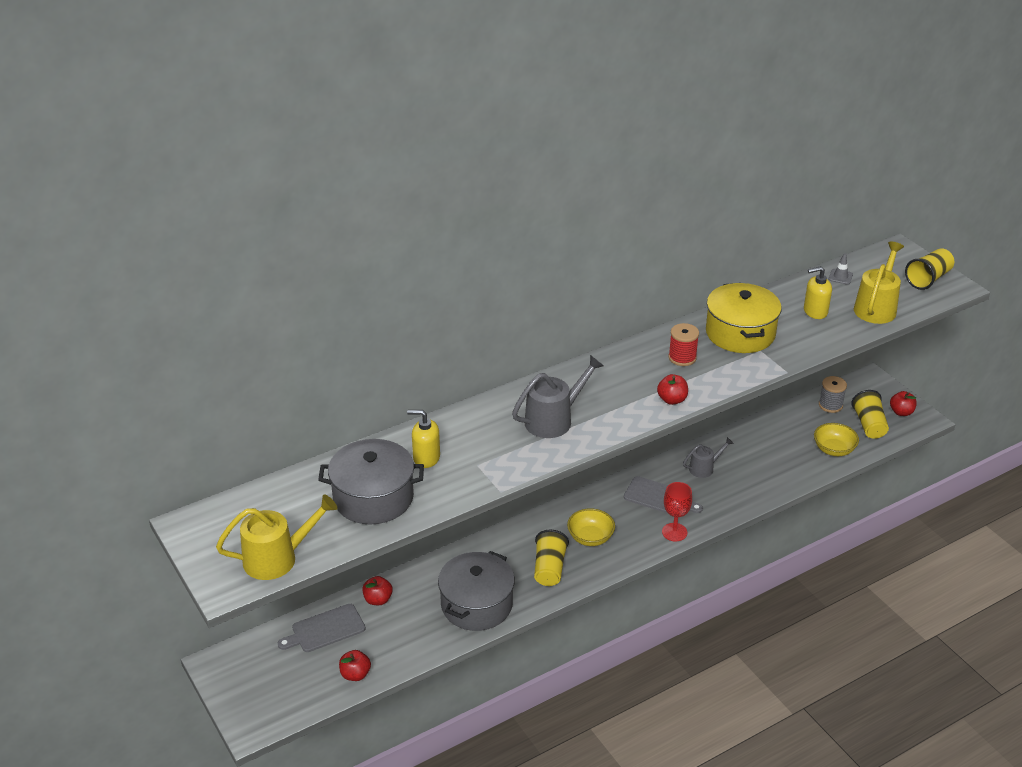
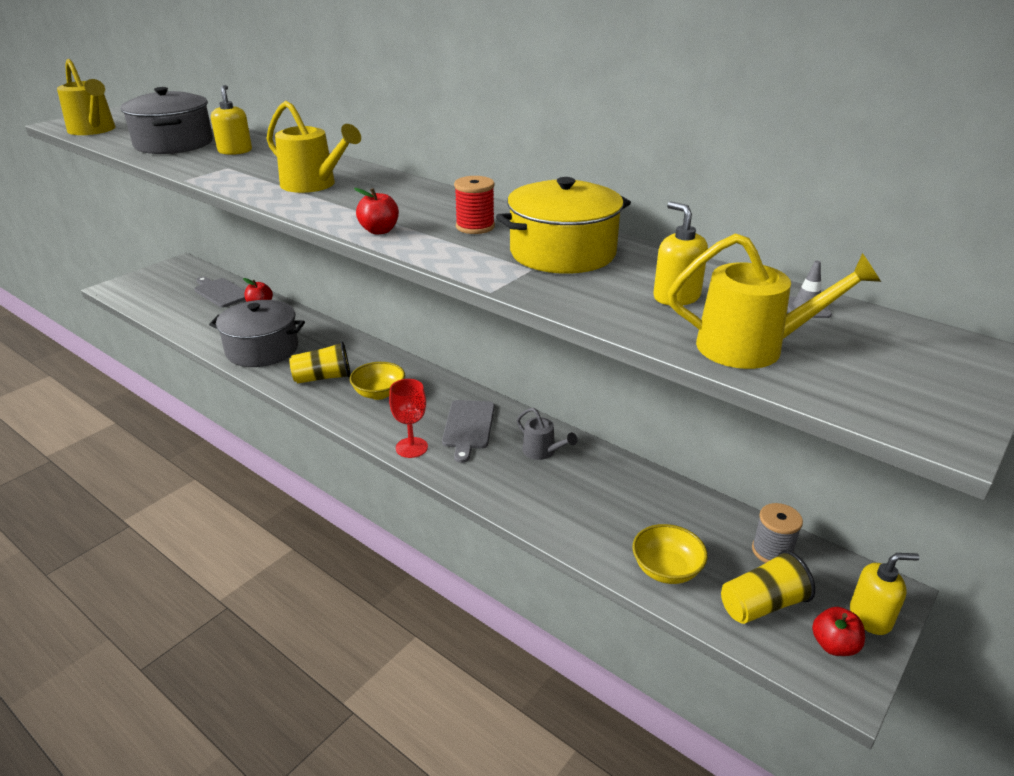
camera: 70 degrees right, 5 degrees down
(355, 674) = (169, 313): red apple -> none
(554, 419) = (314, 185): grey watering can -> yellow watering can
(886, 392) = (870, 617): none -> yellow soap dispenser
(928, 279) = (923, 394): yellow cup -> none

